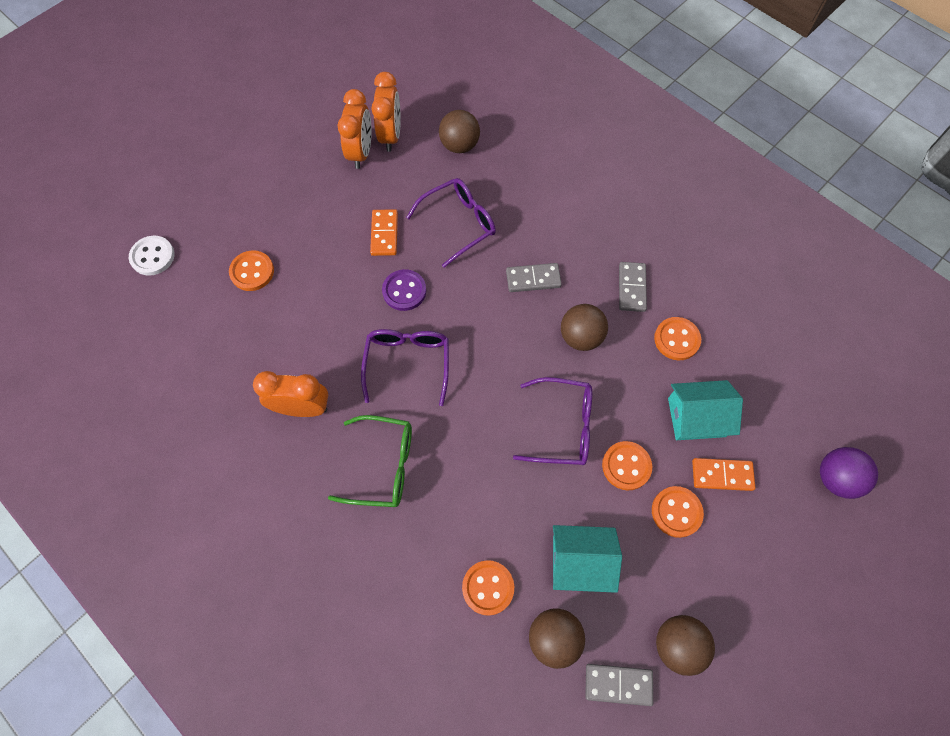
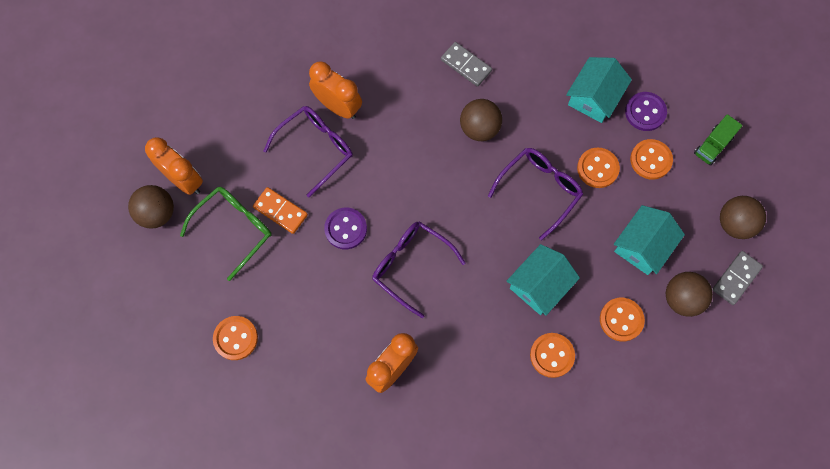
camera: 55 degrees left, 5 degrees up
(153, 256) = (154, 414): white button -> none
(382, 465) = (482, 336): green glasses -> green glasses (234, 229)
(391, 136) = (186, 145): orange clock -> orange clock (338, 106)
(458, 224) = (315, 149): purple glasses -> purple glasses turned 45 degrees clockwise
(459, 145) = (240, 99): brown ball -> brown ball (157, 213)
(468, 486) = (539, 285): none -> turquoise house
(533, 279) = (407, 128): grey domino -> none
(676, 339) = (528, 66): orange button -> orange button (552, 355)
(722, 475) = (645, 112): orange domino -> purple button
(744, 566) = (713, 146): none -> green truck
(835, 478) = (694, 45): purple ball -> none

